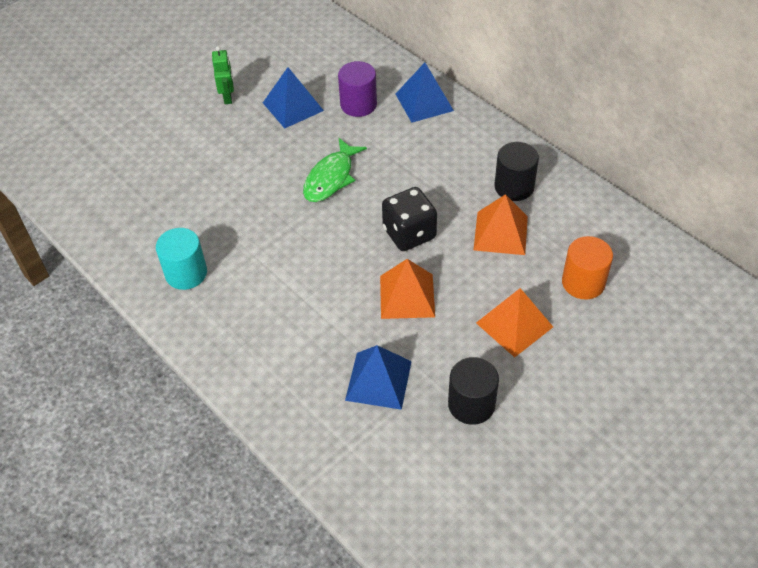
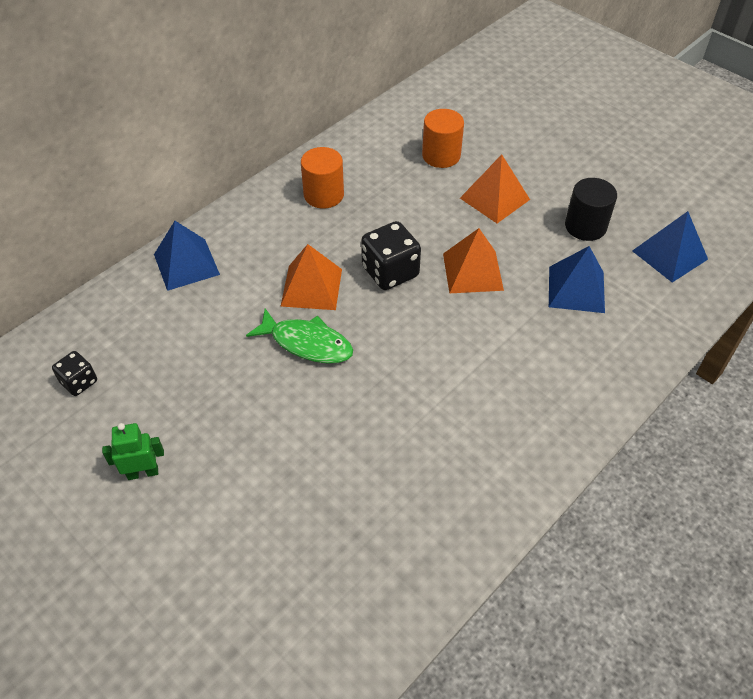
camera: 95 degrees left, 0 degrees up
(186, 273) = (467, 476): turquoise cylinder -> none
(293, 106) = (174, 392): blue pyramid -> blue pyramid (669, 255)
(309, 58) = (79, 382): none -> black dice
(358, 104) = (181, 324): purple cylinder -> none
(501, 233) = (385, 205): orange pyramid -> orange pyramid (311, 287)
(514, 187) = (323, 195): black cylinder -> orange cylinder

